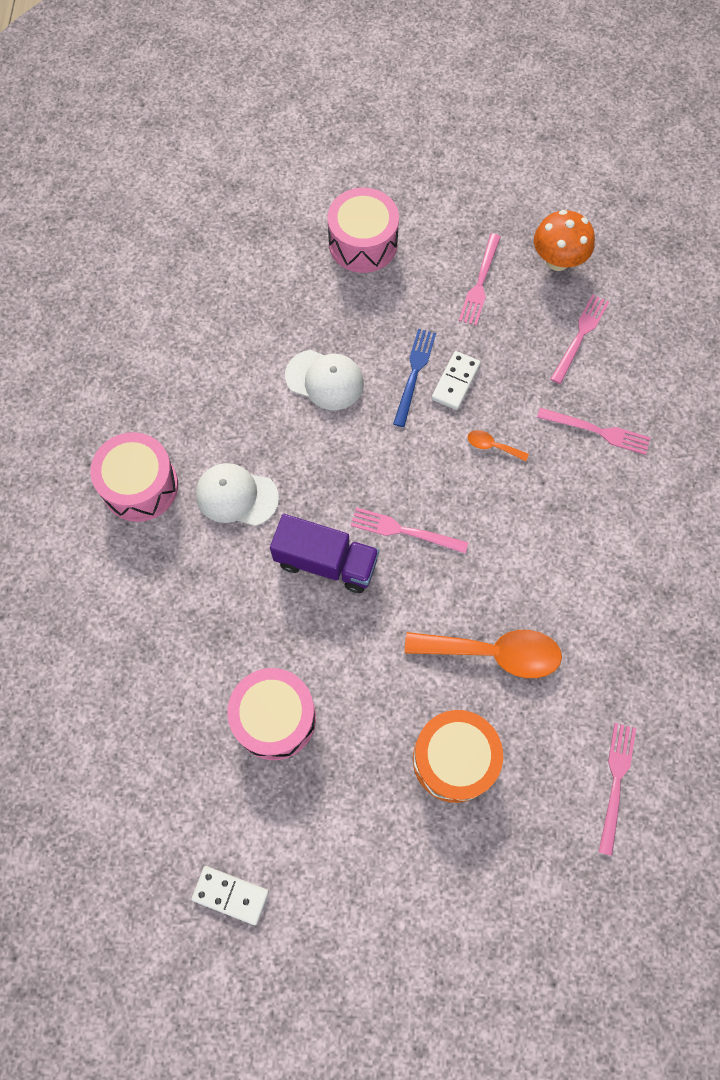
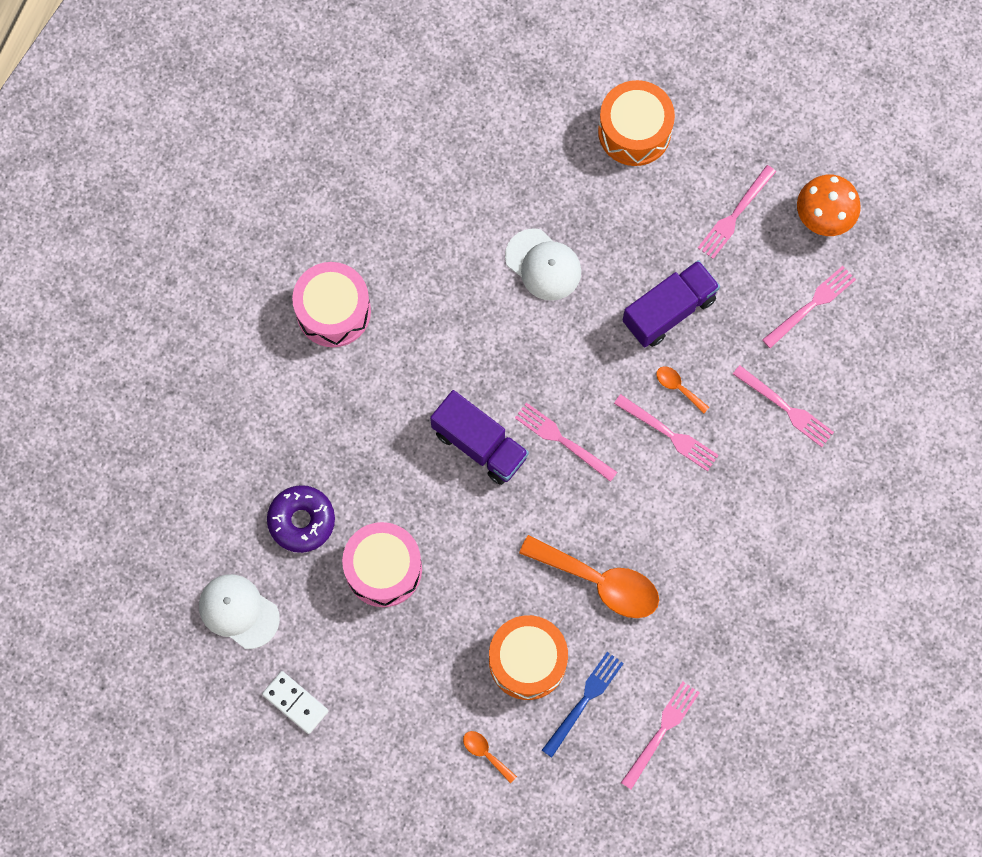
camera: 20 degrees right, 5 degrees up
(174, 699) = (301, 521): none -> purple donut
(236, 496) = (419, 352): white cap -> white cap (238, 611)
(363, 243) = (634, 131): pink drum -> orange drum
(414, 374) = (632, 288): blue fork -> blue fork (584, 701)
(449, 874) = (485, 753): none -> orange spoon
(455, 382) = (669, 310): white domino -> purple truck
(501, 491) = (668, 434): none -> pink fork

